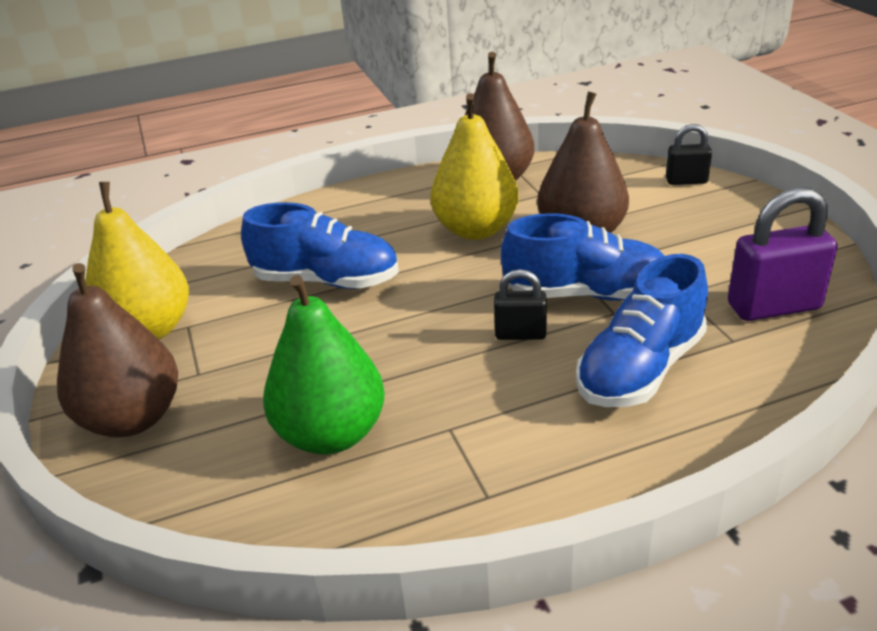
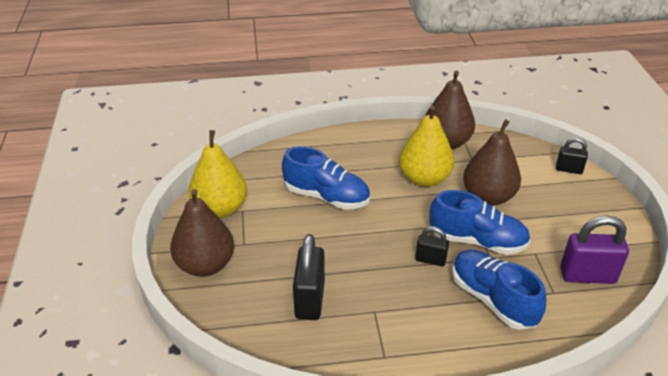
camera: 10 degrees right, 5 degrees up
(331, 434) = (310, 300): green pear -> black padlock
(640, 369) = (492, 299): blue shoe -> blue shoe turned 90 degrees clockwise

